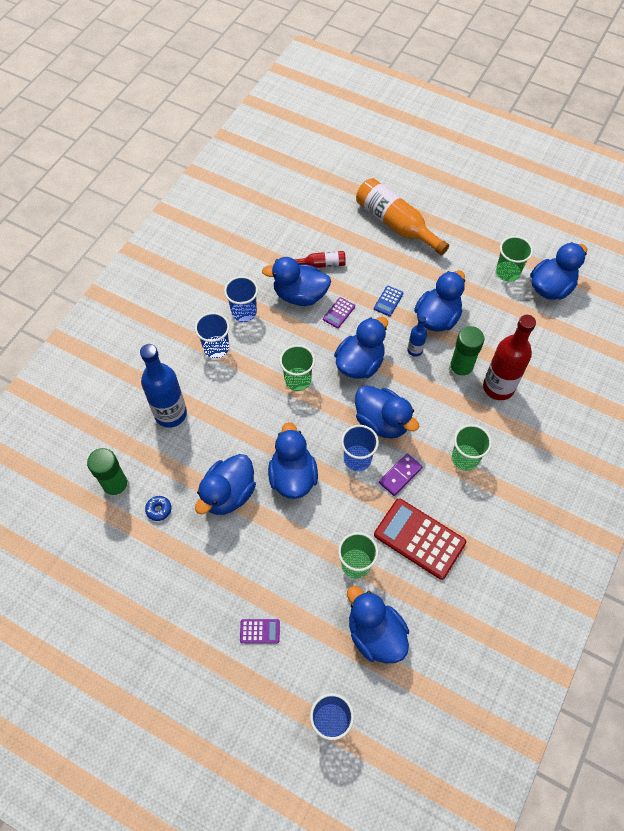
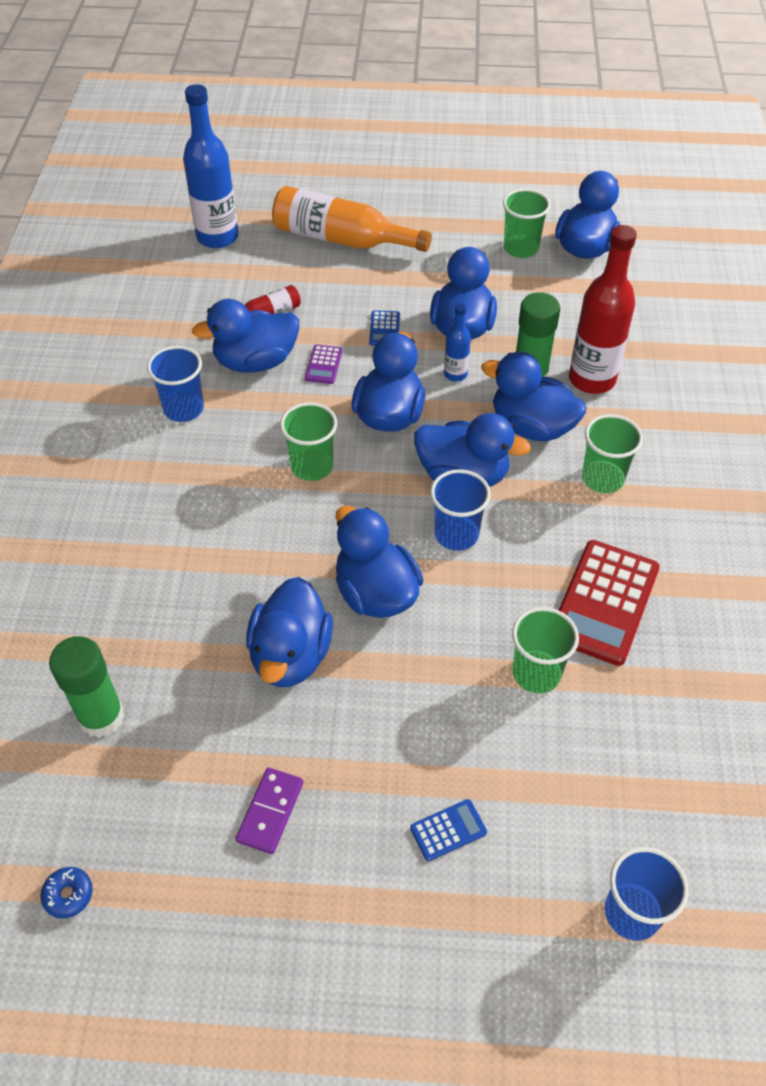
camera: 25 degrees left, 10 degrees down
(159, 509) = (190, 722): blue donut -> blue donut (68, 895)
(170, 414) = (139, 580): blue bottle -> blue bottle (217, 237)
(216, 348) = (165, 468): blue cup -> none
(260, 631) = (448, 830): purple calculator -> blue calculator
(375, 634) = (621, 756): blue duck -> blue duck (531, 427)
(400, 475) = (528, 532): purple domino -> purple domino (270, 812)
(419, 539) = (604, 602): red calculator -> red calculator turned 75 degrees counterclockwise

